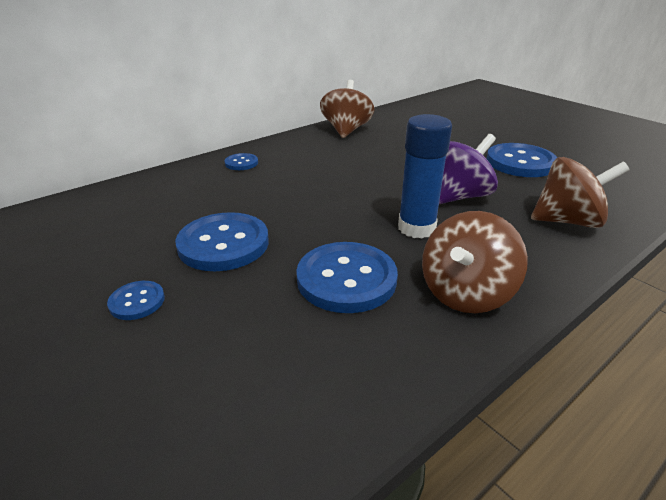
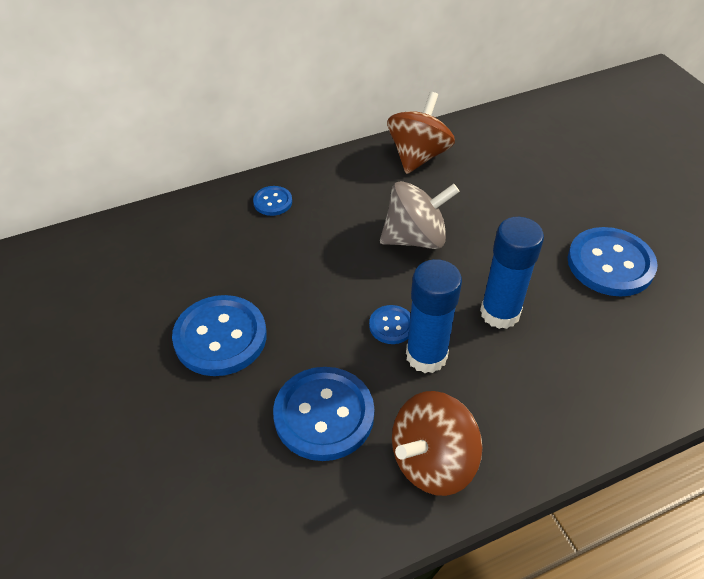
camera: 15 degrees right, 15 degrees up
(137, 301) = (127, 399): blue button -> blue button (391, 325)
(368, 167) = (415, 238): none -> grey spinning top
(459, 196) = (500, 313): purple spinning top -> blue glue stick
(567, 221) = (604, 382): brown spinning top -> none

